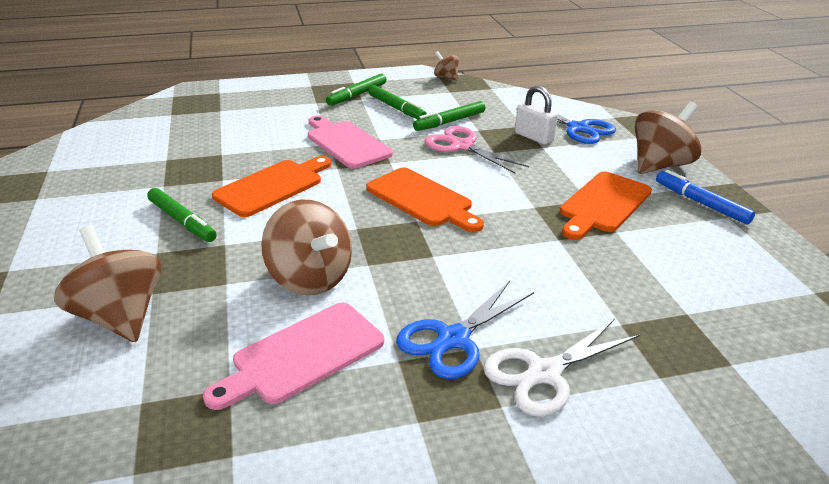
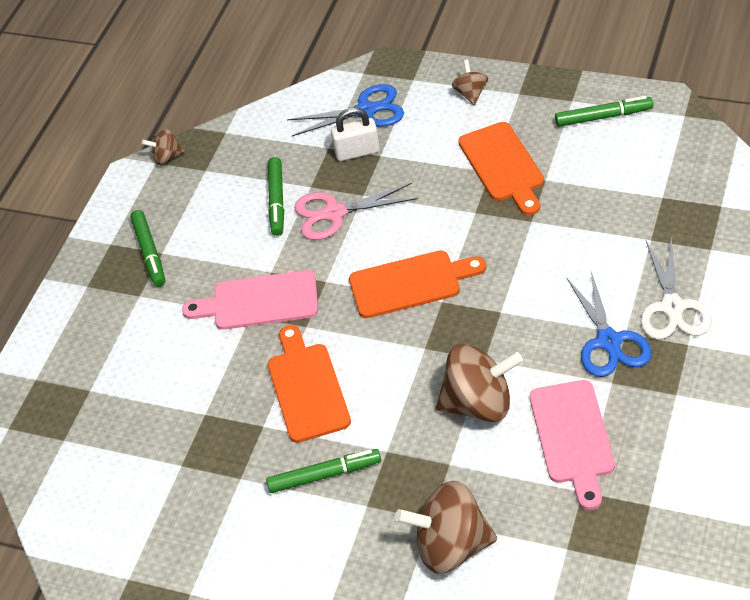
camera: 50 degrees left, 15 degrees up
(396, 108) = (211, 231): green marker -> green marker (603, 117)
(659, 165) = (471, 94): brown spinning top -> brown spinning top, size x0.51
(701, 203) = (543, 104): blue marker -> none

